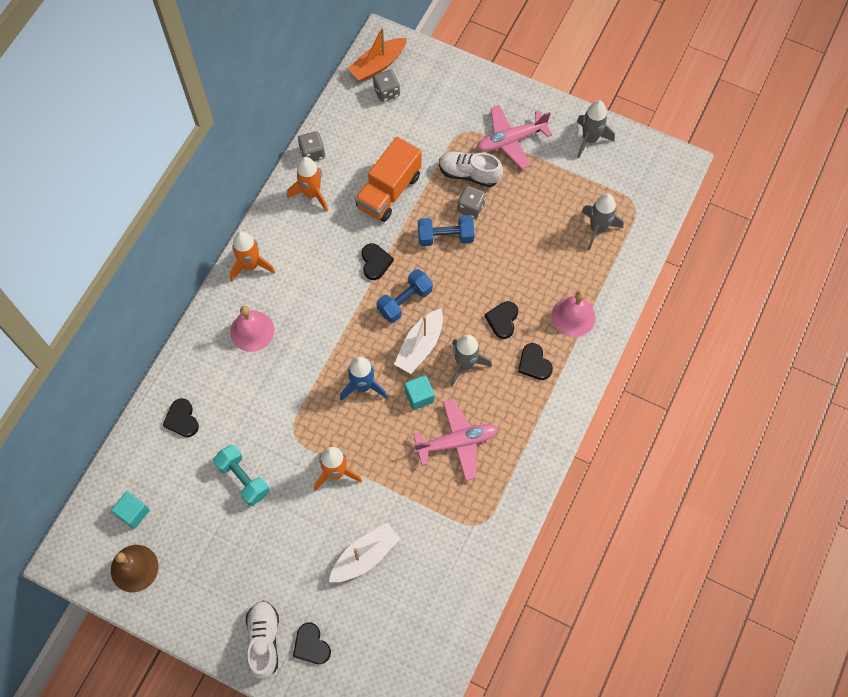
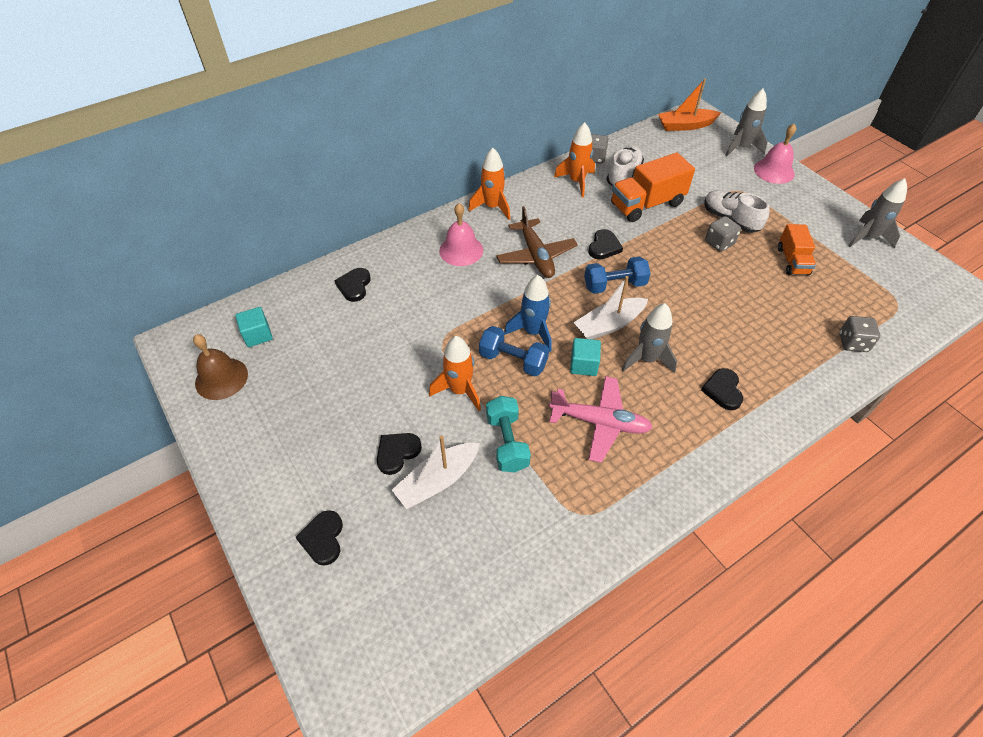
camera: 30 degrees right, 15 degrees down
(243, 479) = (371, 354): turquoise dumbbell -> turquoise dumbbell (507, 442)
(264, 640) = (281, 507): white shoe -> white shoe (623, 175)
(322, 303) = (536, 255): none -> brown plane
(365, 556) = (437, 481): white boat -> white boat turned 150 degrees clockwise
(386, 92) = (683, 143): grey dice -> grey dice (852, 343)
(445, 237) = (682, 254): blue dumbbell -> blue dumbbell (513, 360)
(502, 320) = (706, 339): black heart -> black heart (397, 453)
(511, 140) = (784, 211): pink plane -> none
(538, 198) = (792, 261): none -> orange truck
(573, 316) = (787, 368): pink bell -> pink bell (774, 171)
(597, 229) = (847, 307): grey rocket -> grey rocket (741, 148)

